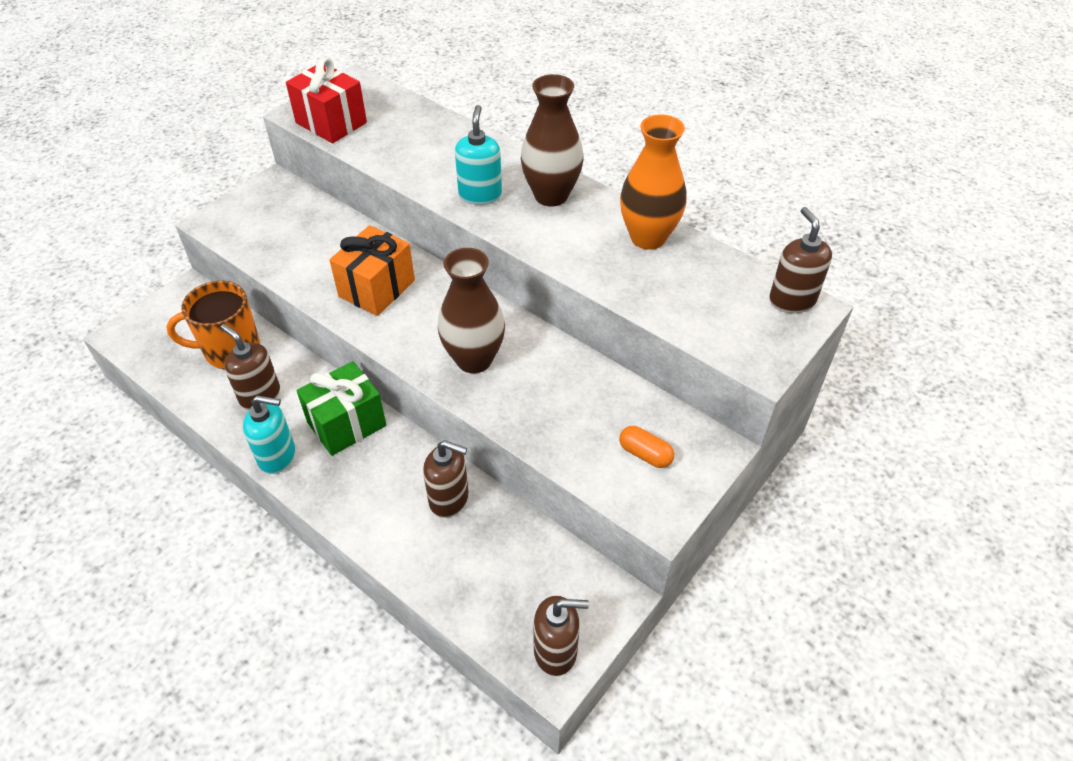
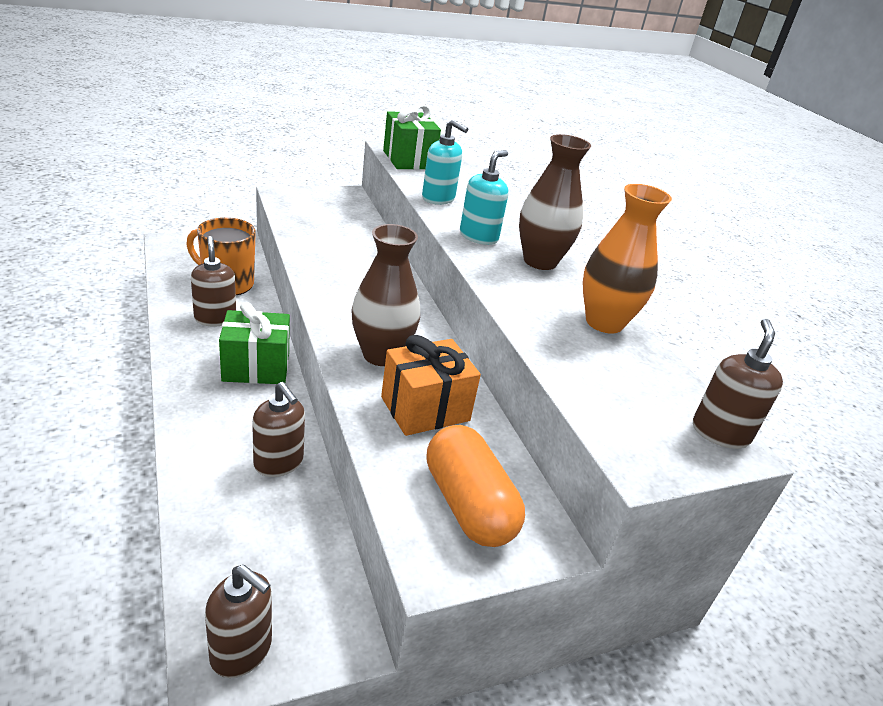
camera: 25 degrees right, 15 degrees down
(277, 456) = (183, 360): turquoise soap dispenser -> turquoise soap dispenser (438, 198)
(331, 123) = (408, 160): red gift -> green gift
(377, 288) = (353, 277): orange gift -> orange gift (425, 409)
(645, 454) = (468, 505): orange capsule -> orange capsule, size x2.00

